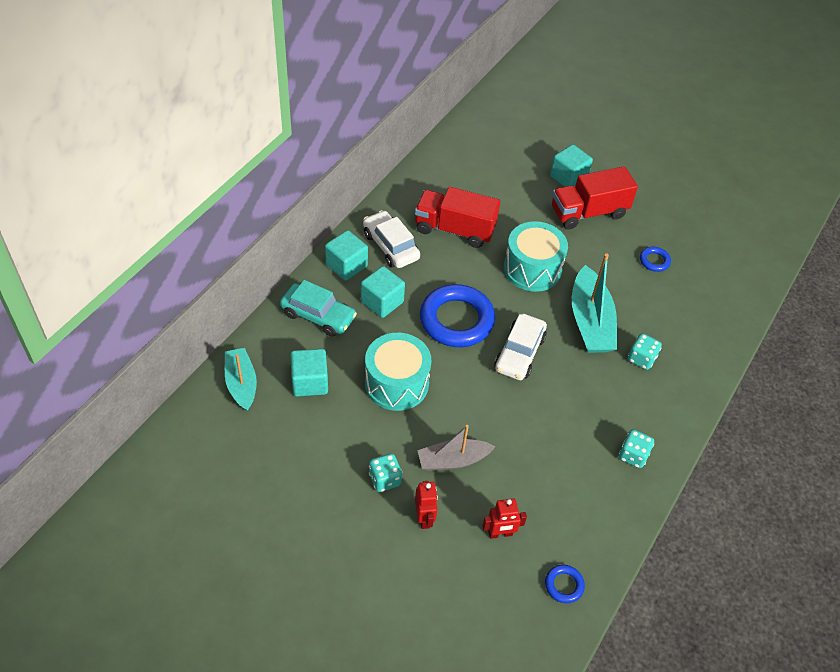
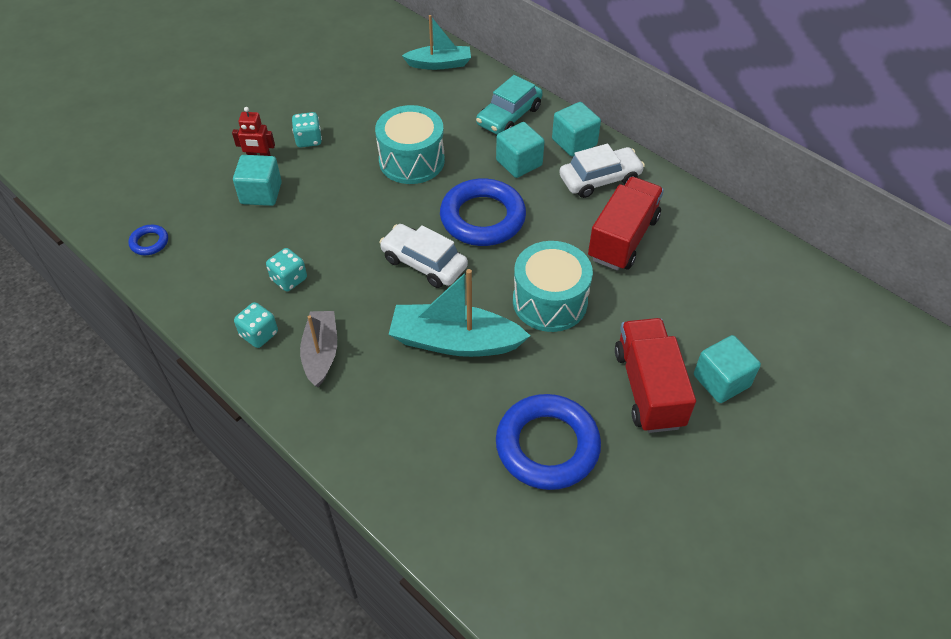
camera: 105 degrees right, 0 degrees up
(310, 382) = (429, 104): turquoise cube -> turquoise cube (261, 193)
(453, 460) = (310, 187): grey boat -> grey boat (321, 353)
(500, 534) = (221, 207): red robot -> none
(641, 359) = (385, 380): turquoise dice -> turquoise dice (289, 279)
(654, 261) = (547, 446): blue ring -> blue ring, size x2.27

